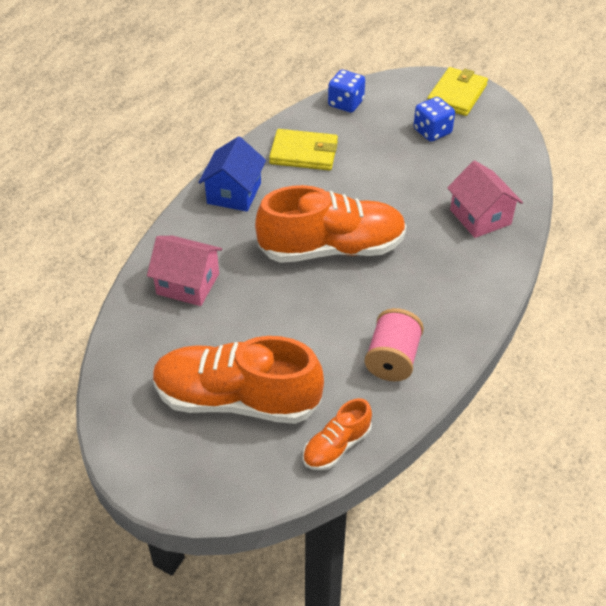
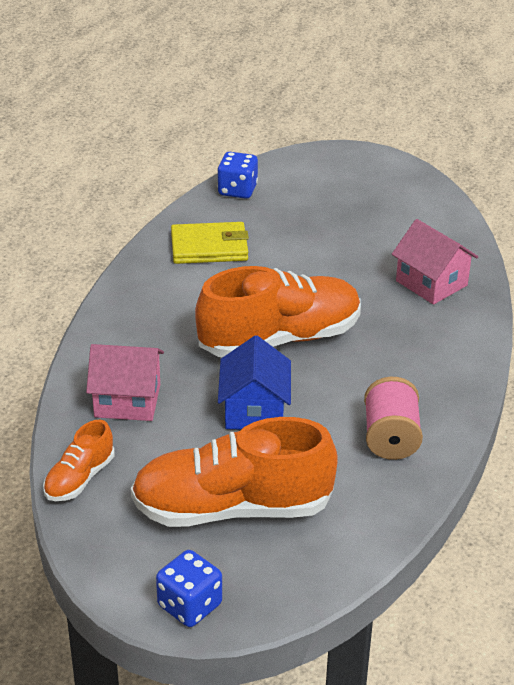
camera: 15 degrees left, 10 degrees down
(234, 193) = (144, 299): blue house -> blue house (254, 410)
(336, 446) = (363, 534): orange shoe -> orange shoe (79, 478)
(432, 131) = (346, 206): blue dice -> blue dice (190, 605)
(457, 94) = (359, 165): yellow wallet -> none

